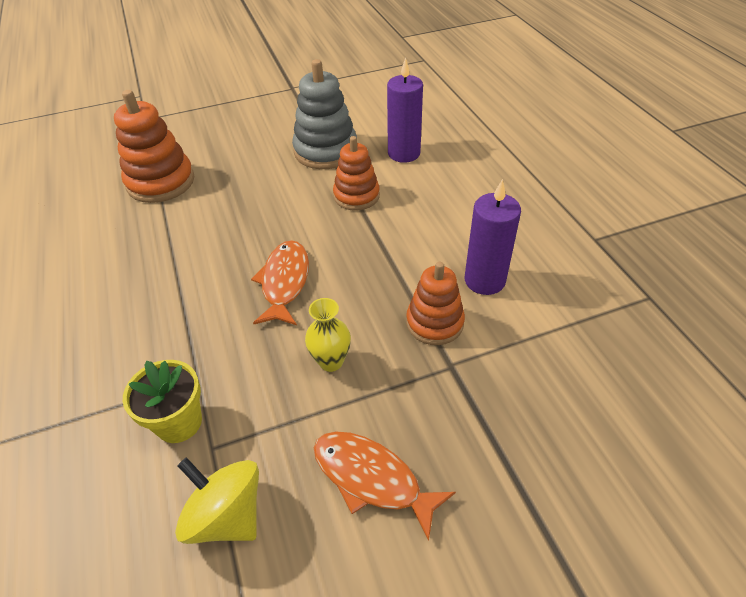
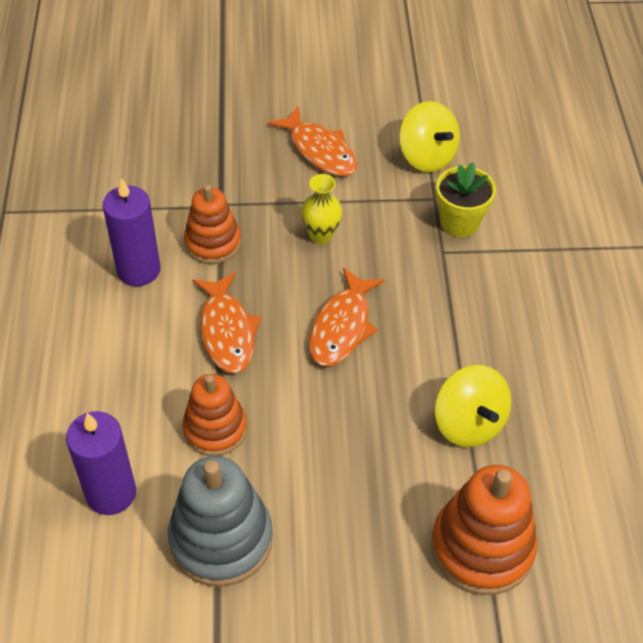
camera: 165 degrees left, 5 degrees up
(169, 242) = (468, 423): none -> yellow spinning top
(380, 254) = (227, 331): none -> orange fish

